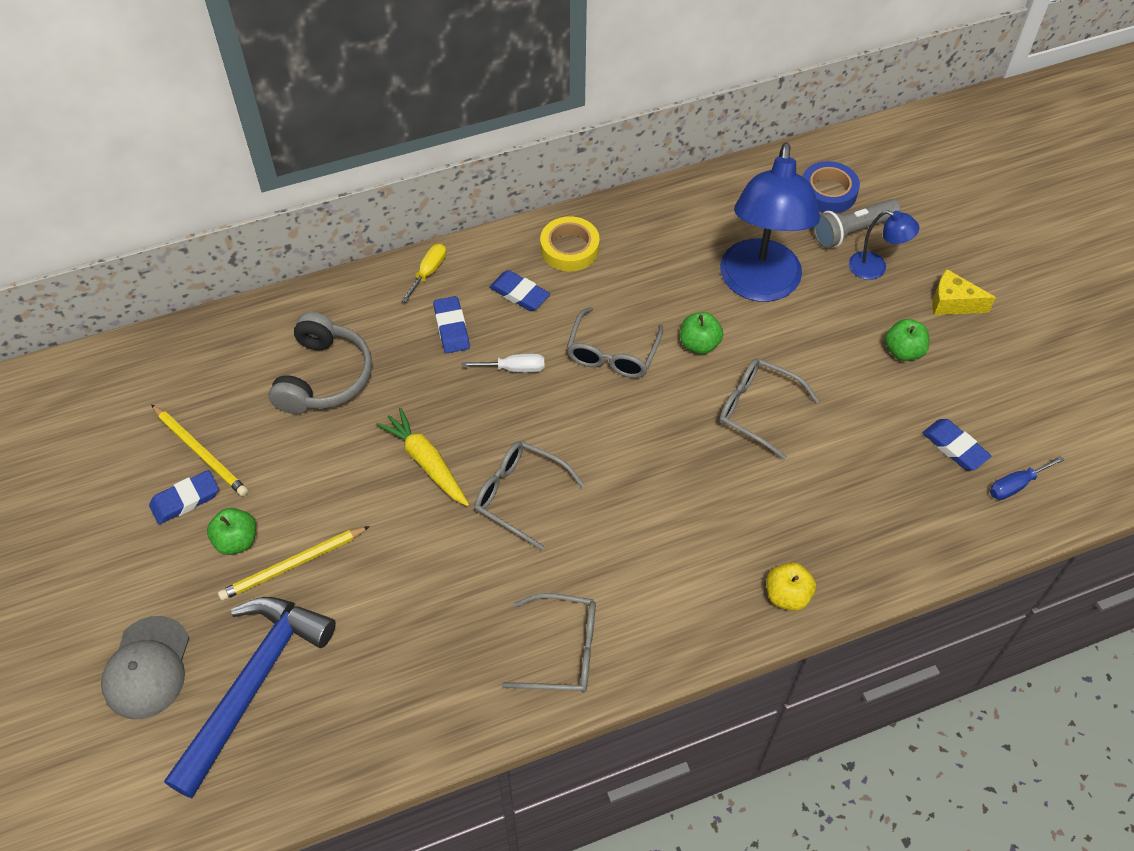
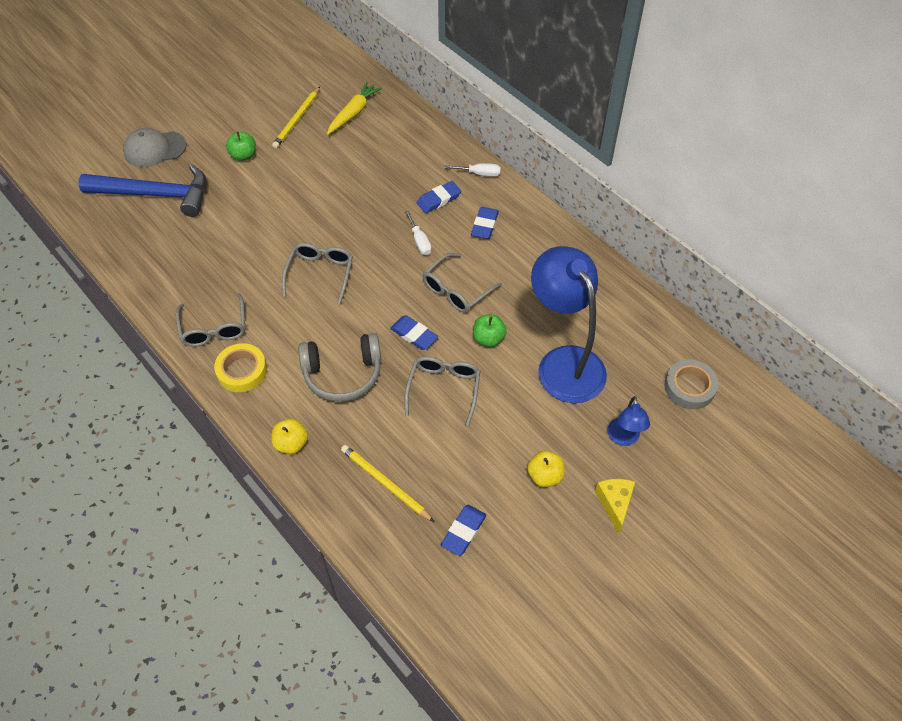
camera: 70 degrees right, 0 degrees up
(185, 500) = (263, 125): blue eraser -> blue eraser (414, 335)
(293, 565) = (235, 184): yellow pencil -> yellow pencil (385, 483)
(324, 377) = (372, 152): grey headphones -> grey headphones (343, 374)
(426, 462) = (328, 220): yellow carrot -> yellow carrot (353, 113)
(429, 272) = (479, 173): yellow screwdriver -> white screwdriver
(569, 248) = (539, 240): yellow tape -> yellow tape (242, 371)
(612, 353) = (456, 290): grey glasses -> grey glasses turned 45 degrees counterclockwise
(759, 285) = (564, 362): blue lamp -> blue lamp turned 75 degrees clockwise
(828, 192) = (689, 387): blue tape -> grey tape
(852, 231) = (655, 414): grey flashlight -> none
(903, 351) = (545, 476): green apple -> yellow apple
(1015, 485) = (443, 584): blue screwdriver -> none

